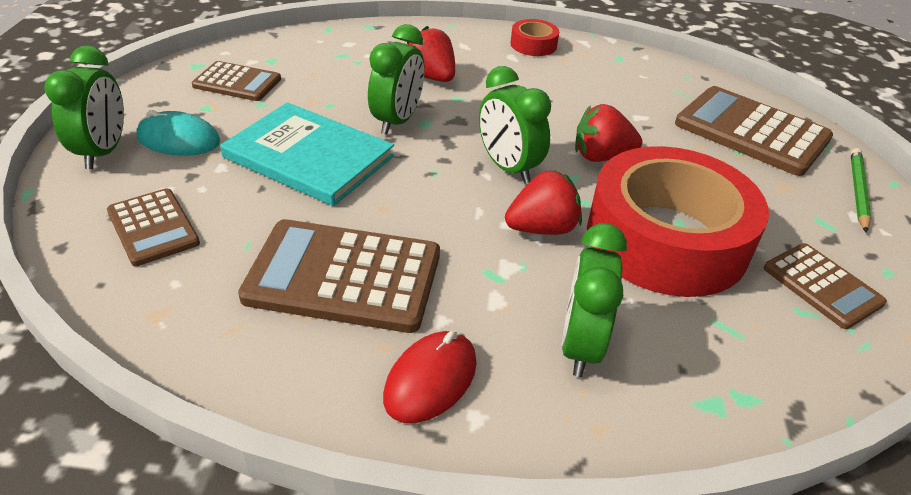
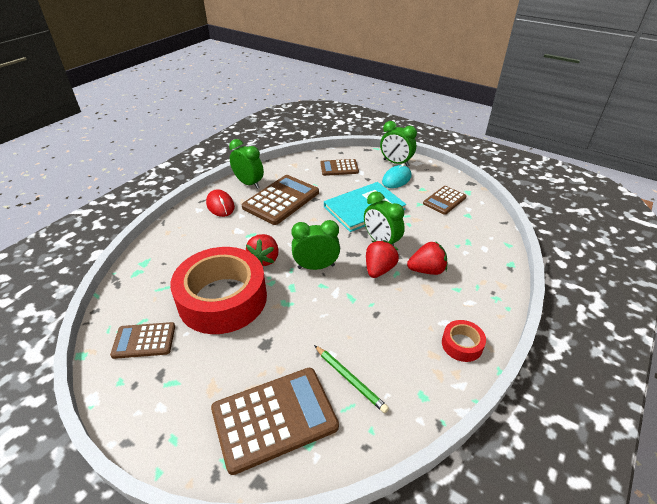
camera: 120 degrees right, 0 degrees up
(580, 346) = (198, 242): green clock -> green clock (249, 183)
(601, 156) = (301, 309): red strawberry -> red strawberry (379, 269)
(857, 191) = (173, 433): green pencil -> green pencil (350, 379)

